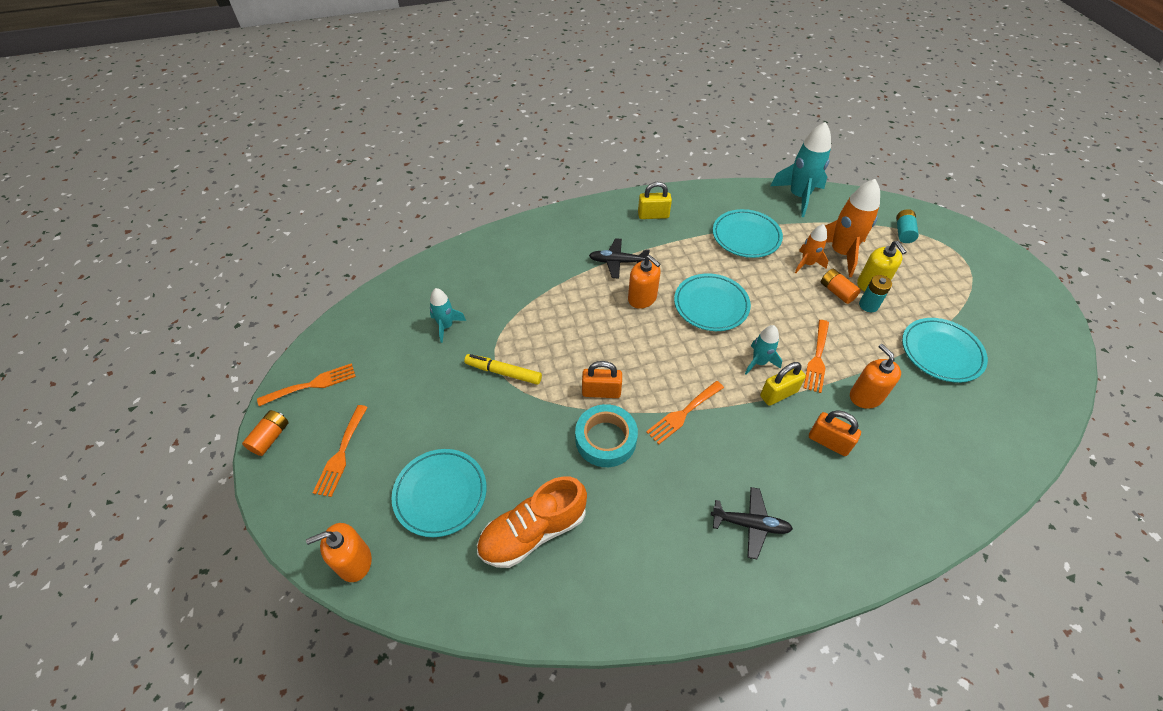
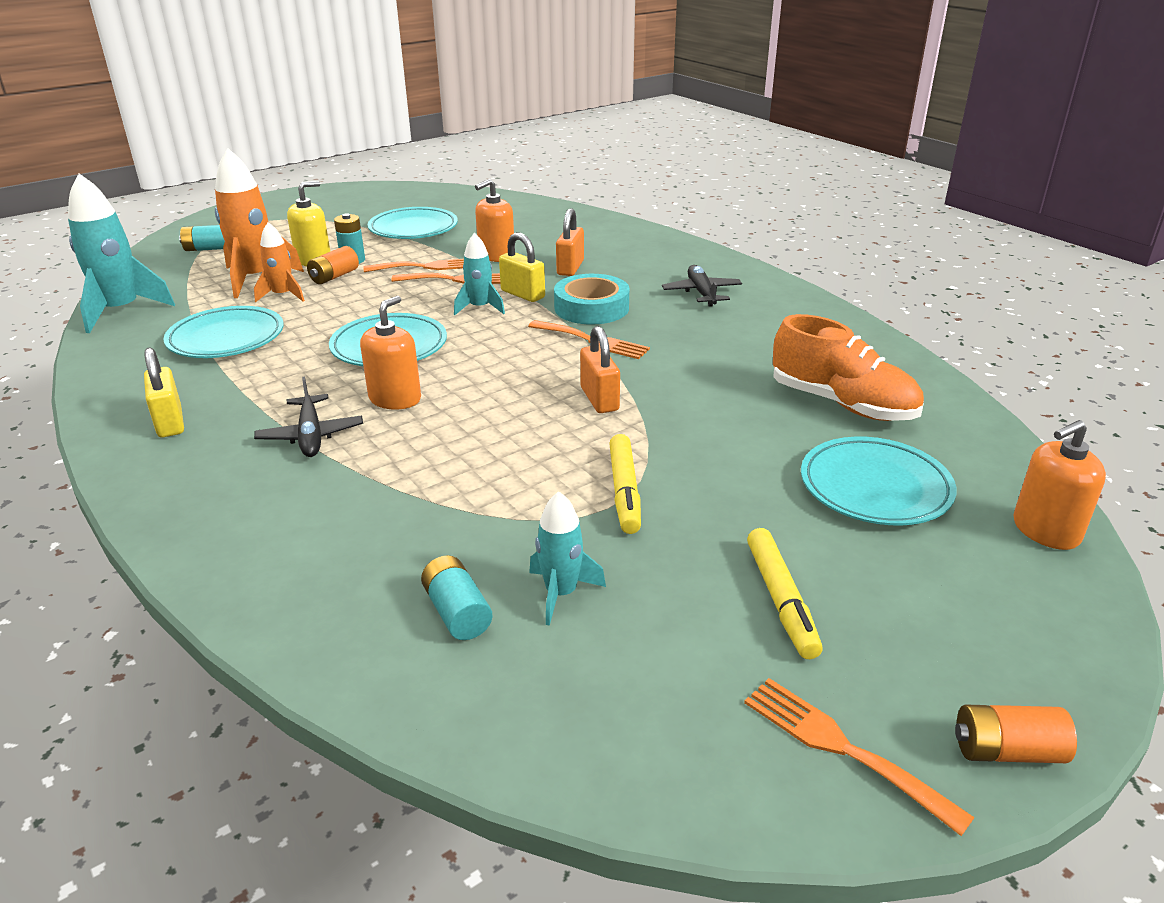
camera: 110 degrees left, 20 degrees down
(341, 454) = (928, 621): orange fork -> orange fork (426, 267)
(354, 561) = (1045, 530): orange soap dispenser -> orange soap dispenser turned 105 degrees clockwise
(391, 403) = (781, 600): none -> yellow marker
(456, 291) = (457, 612): none -> turquoise battery
(605, 439) = (672, 382): turquoise tape -> turquoise tape (591, 308)

